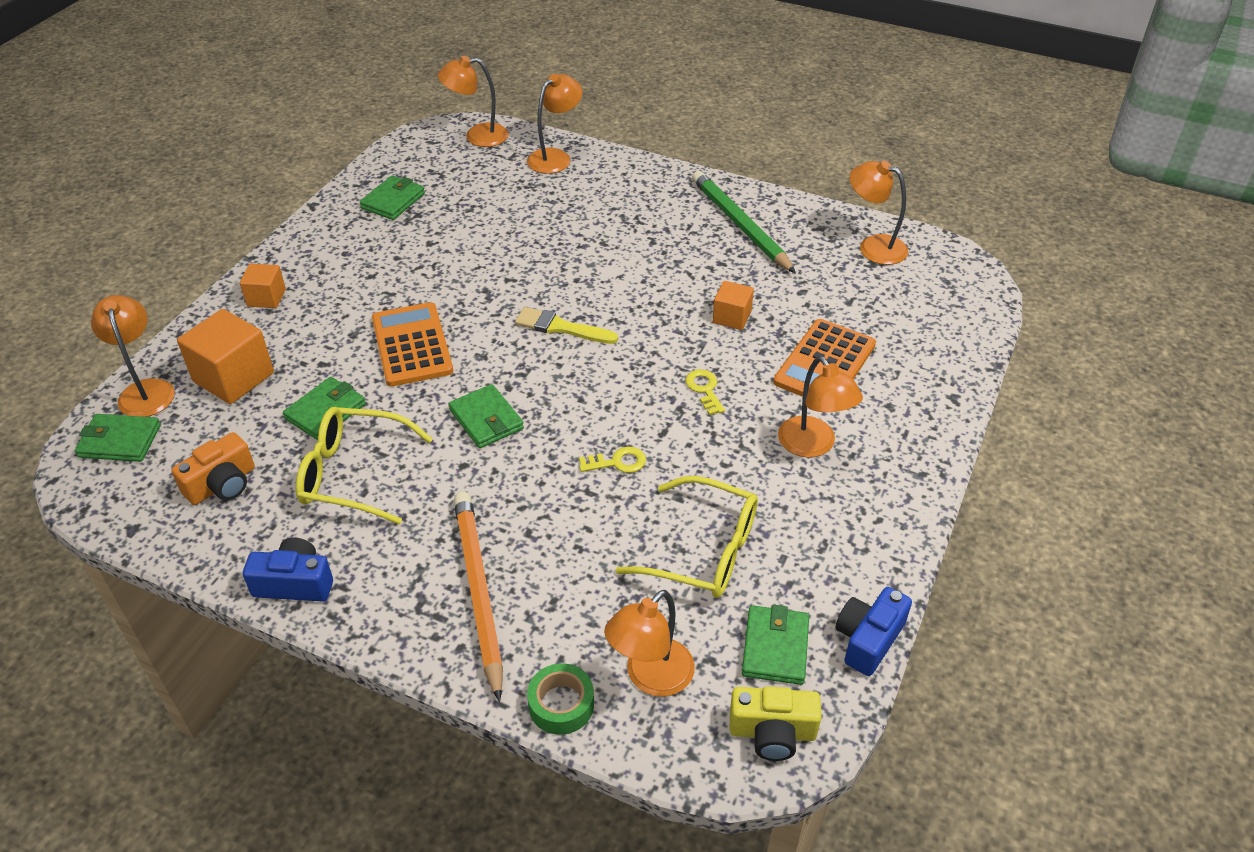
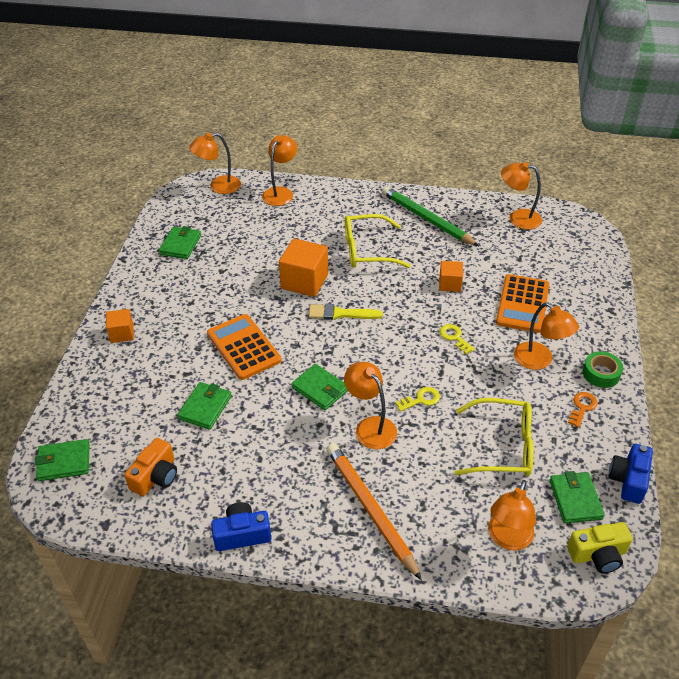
camera: 15 degrees left, 0 degrees up
(145, 390) = (65, 420): orange lamp -> orange lamp (370, 426)
(233, 377) = (126, 397): orange cube -> orange cube (304, 281)
(353, 474) = (246, 448): yellow glasses -> yellow glasses (367, 250)
(561, 704) = (459, 571): green tape -> green tape (601, 373)
(846, 523) = (582, 407): none -> orange key

